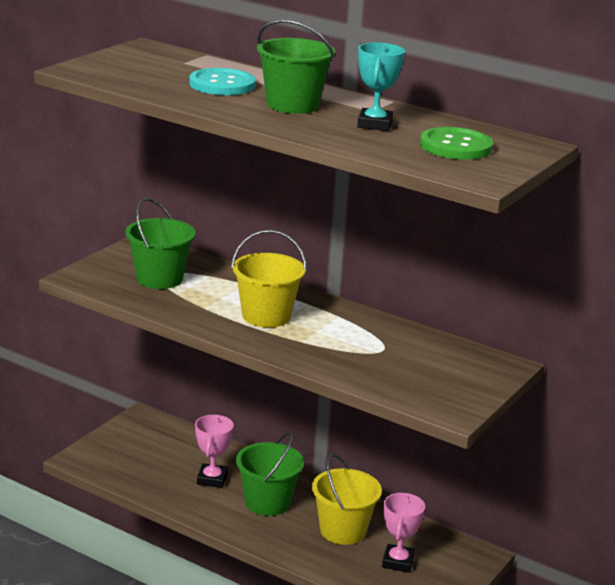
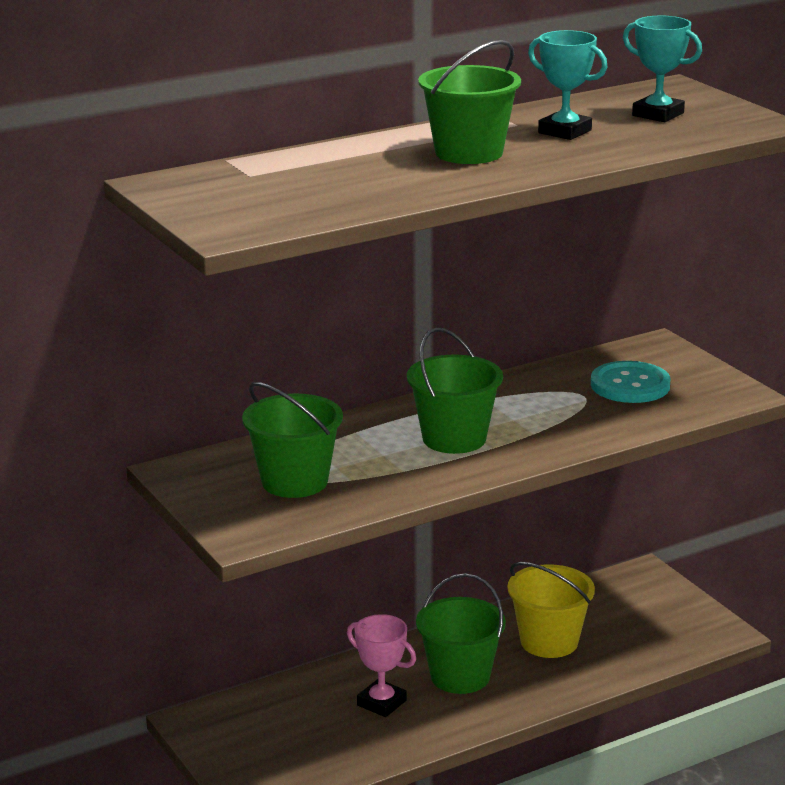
camera: 60 degrees left, 0 degrees up
(222, 84) = (362, 171): turquoise button -> turquoise button (630, 385)
(266, 316) = (454, 439): yellow bucket -> green bucket
(398, 562) = (628, 624): pink trophy -> none
(456, 146) = (658, 114): green button -> turquoise trophy

